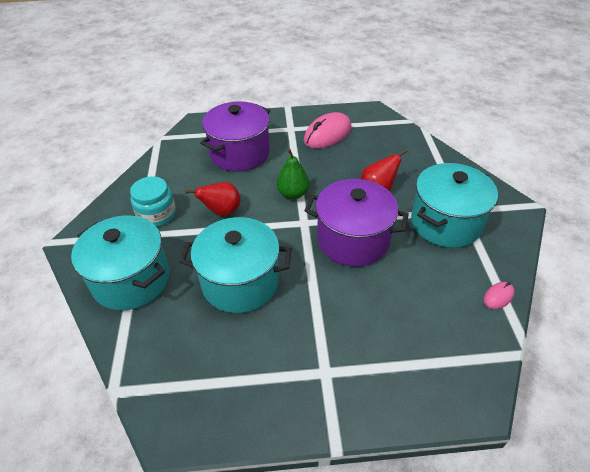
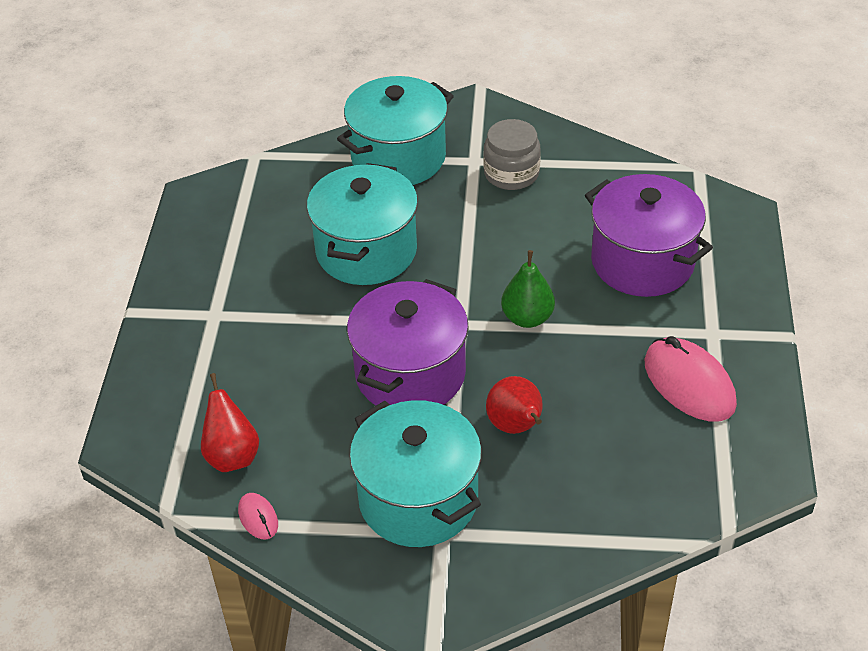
camera: 100 degrees right, 0 degrees up
(157, 214) = (511, 173): turquoise jar -> grey jar
(222, 211) = (503, 237): red pear -> red pear (232, 456)

